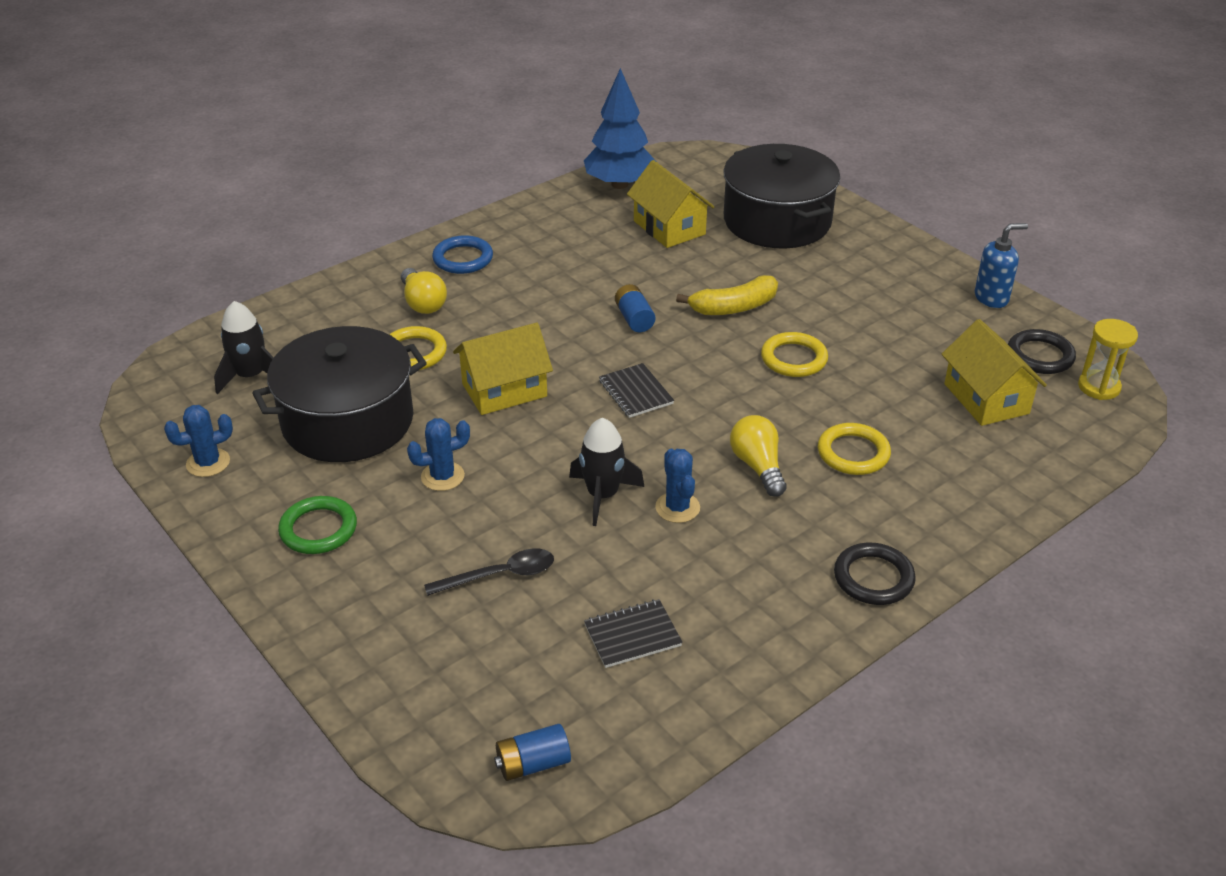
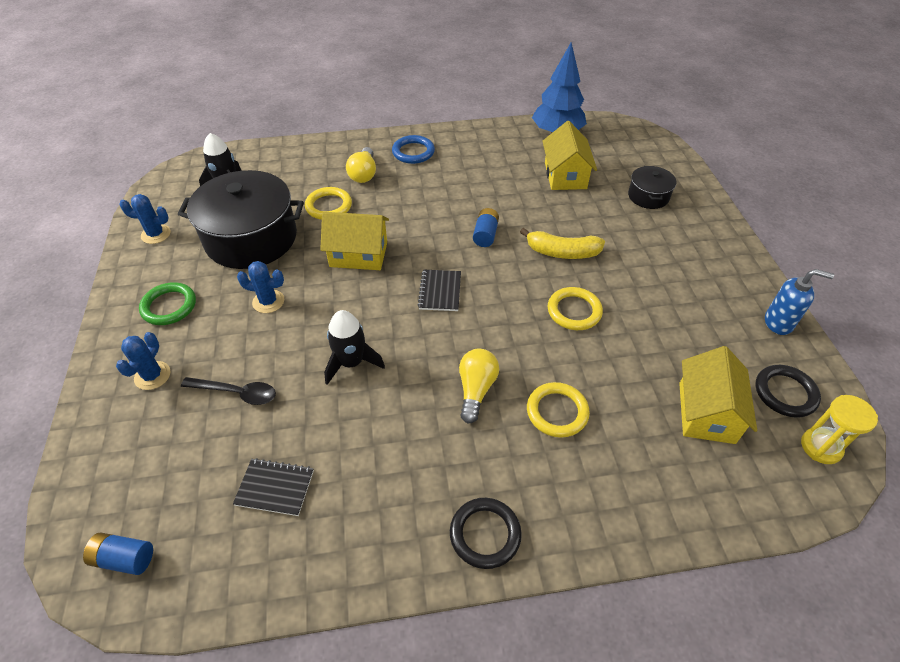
camera: 30 degrees right, 10 degrees up
(677, 508) = (392, 397): blue cactus -> blue cactus (152, 376)
(777, 221) = (648, 196): black pot -> black pot, size x0.48

